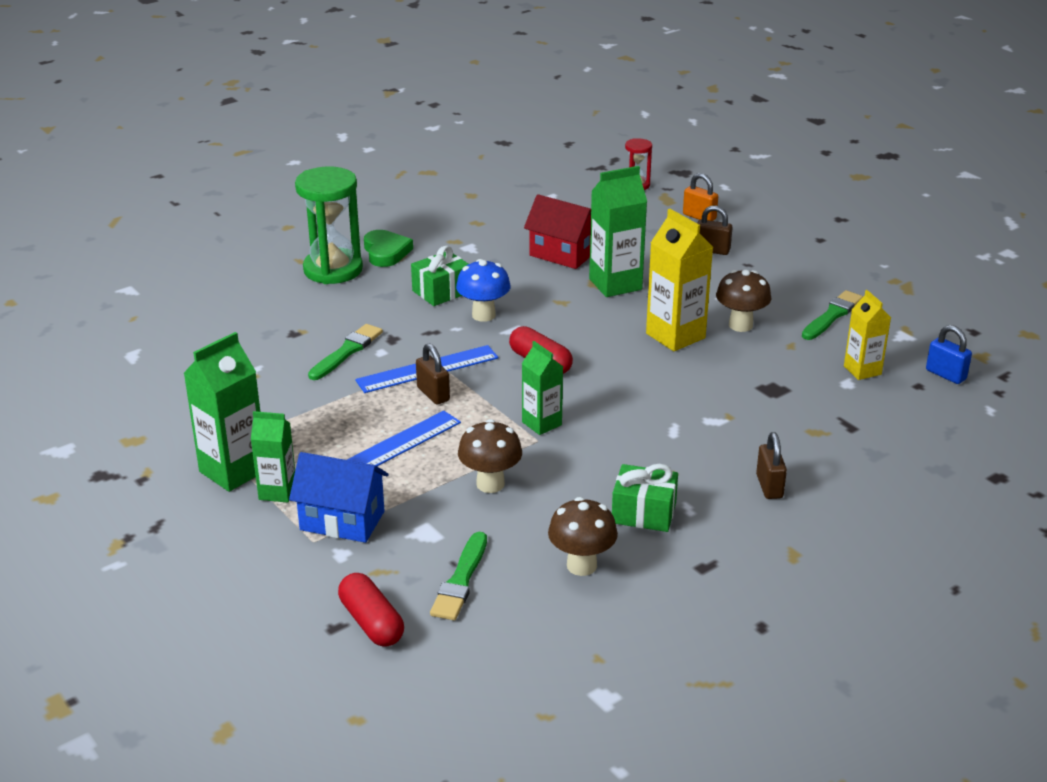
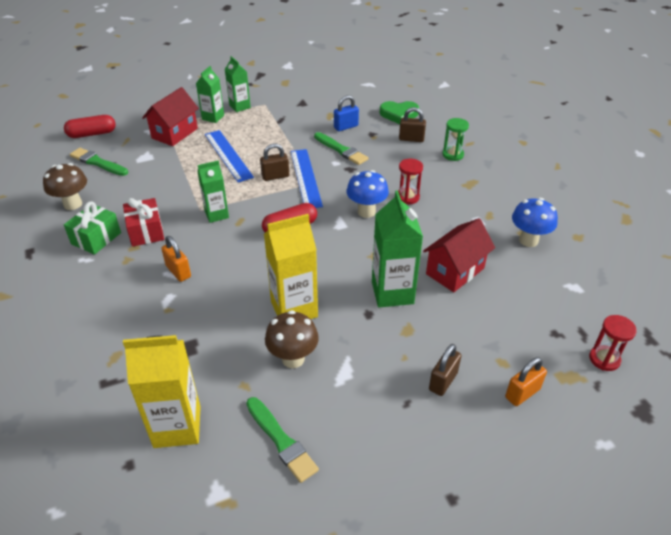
camera: 105 degrees right, 10 degrees up
(233, 471) = (240, 106): green carton -> green carton, size x0.62
(333, 270) = (453, 155): green hourglass -> green hourglass, size x0.50
(342, 521) = (174, 133): blue house -> red house
(386, 252) = (475, 179): green heart -> green heart (399, 114)
(441, 291) = (408, 197): green gift -> red hourglass
(490, 219) = (528, 240): none -> blue mushroom
(490, 484) = (169, 184): brown mushroom -> none
(607, 473) = (146, 231): none -> red gift
(665, 425) = (178, 271): none -> orange padlock
(769, 486) = (74, 305): brown padlock -> brown padlock (411, 139)
(862, 370) = (177, 426): yellow carton -> yellow carton, size x1.61
(945, 375) = (131, 500): blue padlock -> blue padlock (346, 127)

